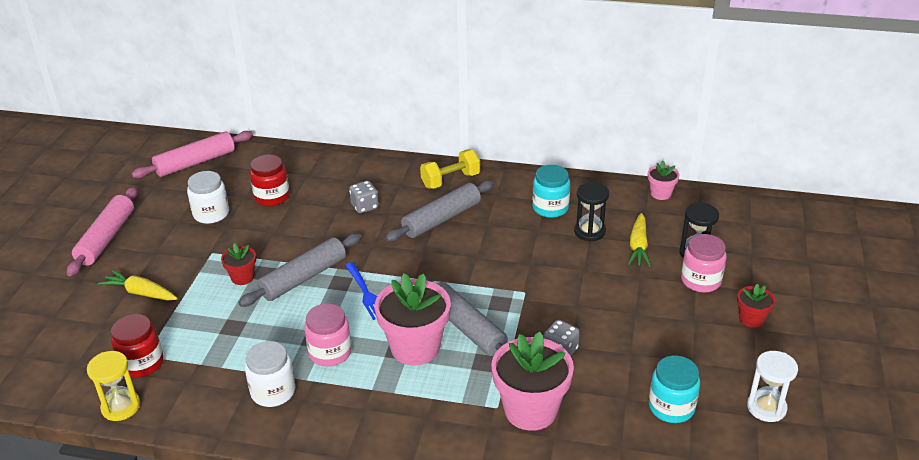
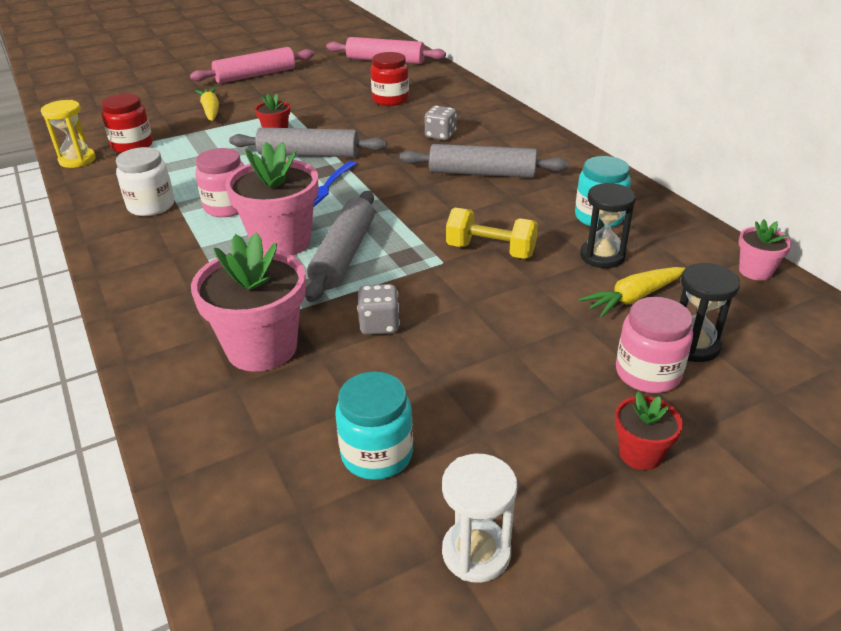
camera: 50 degrees right, 0 degrees up
(211, 214) = (334, 91): white jar -> none
(450, 180) = (545, 152): yellow dumbbell -> yellow dumbbell (490, 251)

